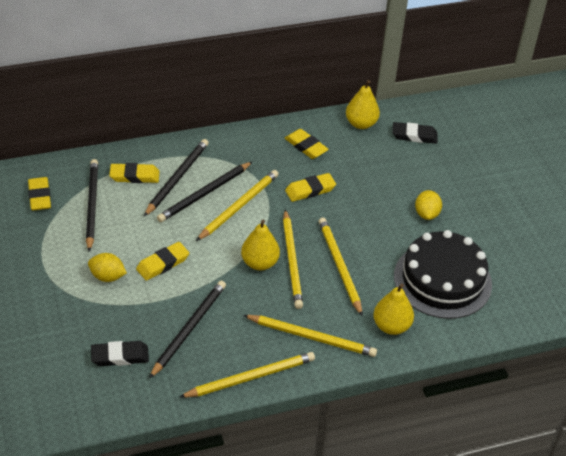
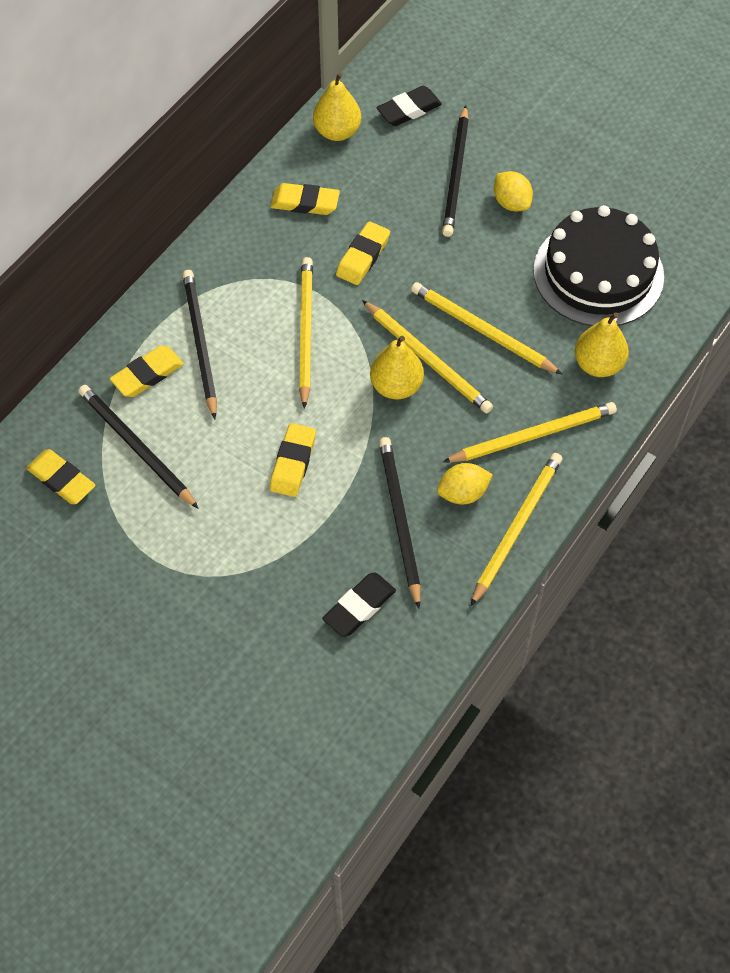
camera: 35 degrees left, 15 degrees up
(107, 276) = (248, 523): yellow lemon -> yellow lemon (463, 493)
(204, 194) = (251, 342): black pencil -> black pencil (456, 174)

